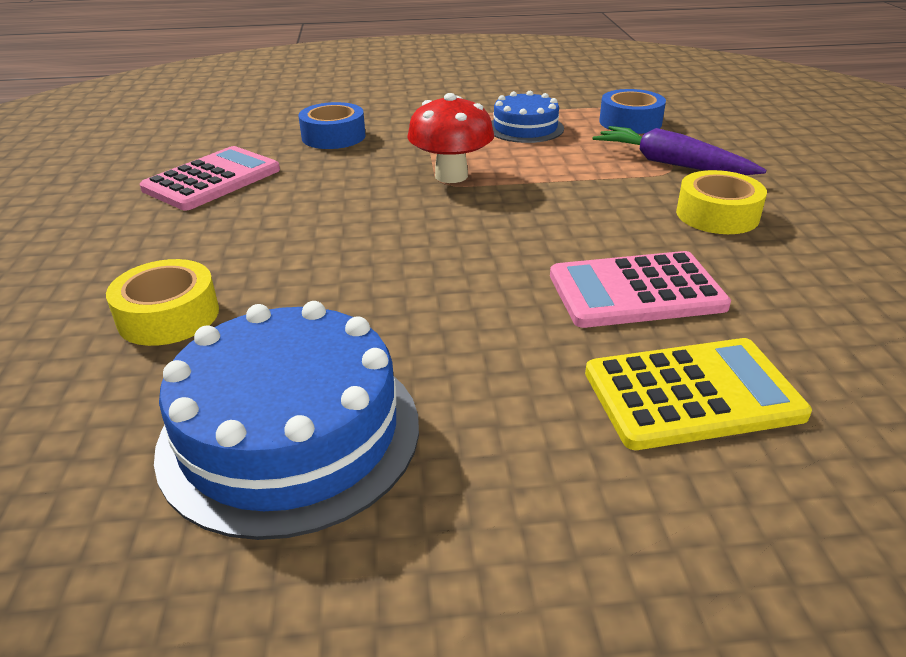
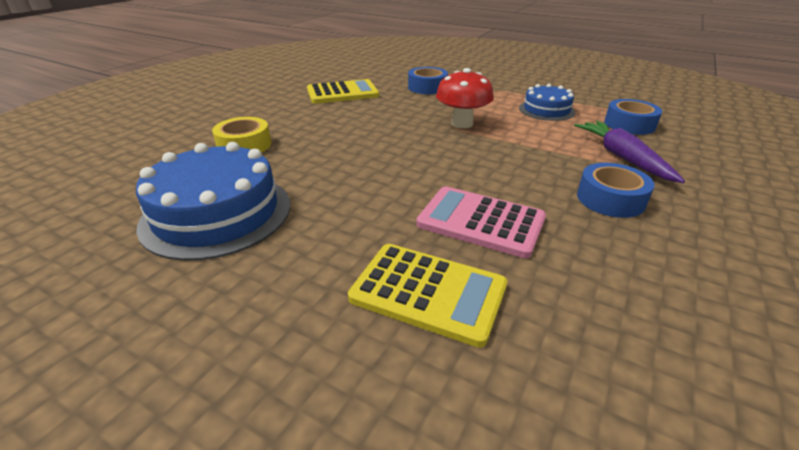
camera: 35 degrees right, 0 degrees up
(212, 180) = (342, 93): pink calculator -> yellow calculator
(717, 215) = (610, 199): yellow tape -> blue tape

